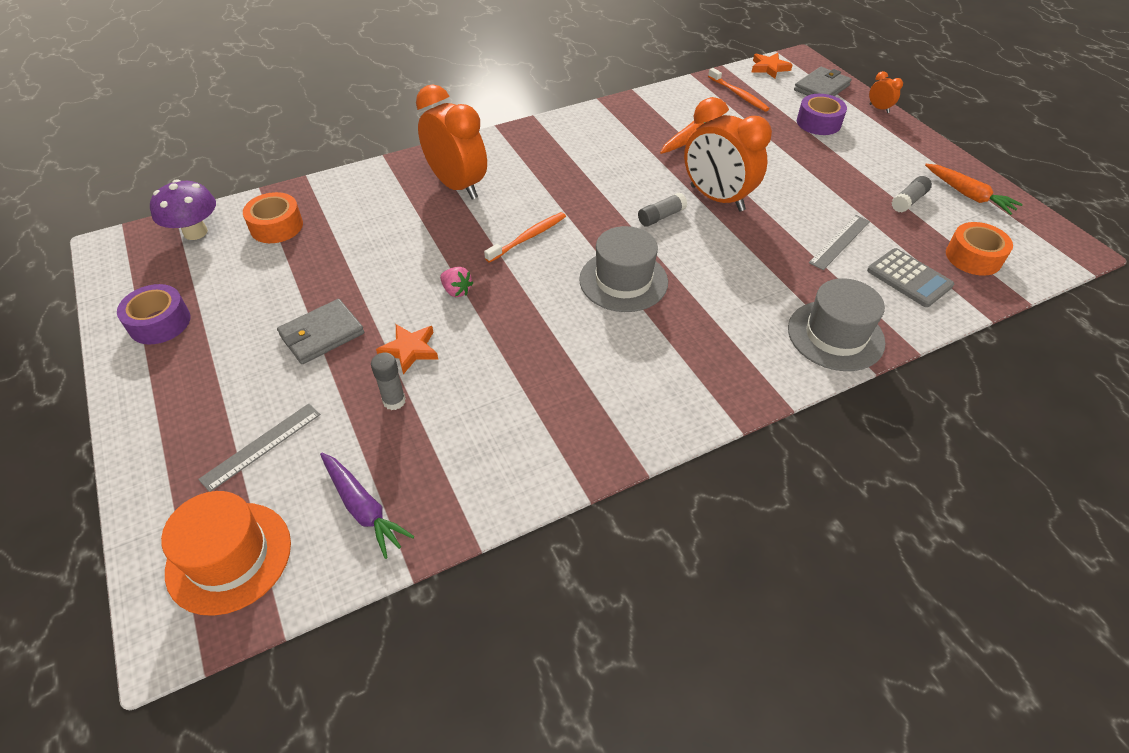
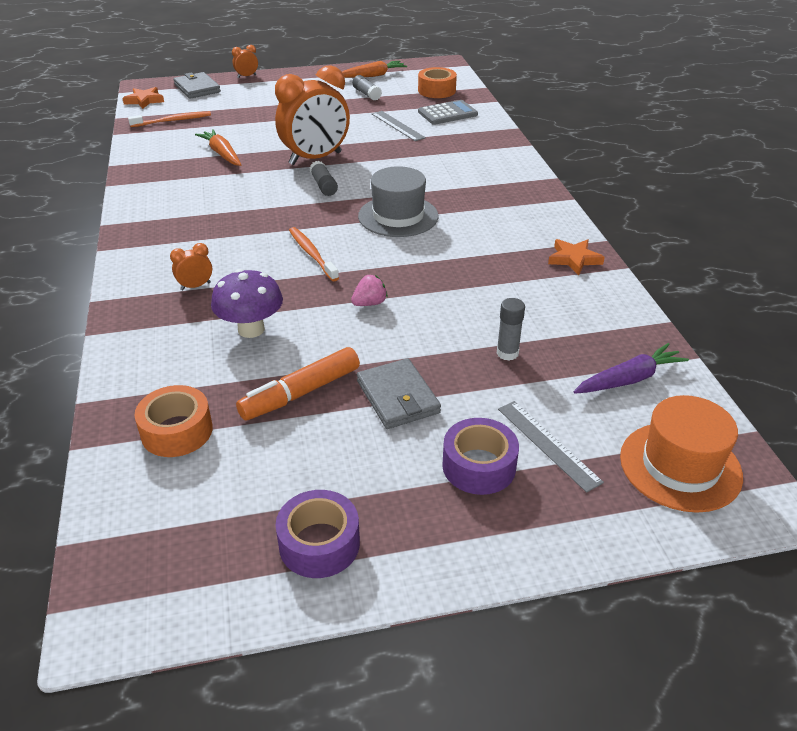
camera: 75 degrees left, 10 degrees down
(195, 232) = (136, 515): purple mushroom -> purple mushroom (251, 329)
(323, 276) = (300, 393): none -> orange marker
(410, 350) = (442, 339): orange star -> orange star (574, 259)
(457, 186) = (195, 286): orange clock -> orange clock, size x0.41
(818, 123) = (245, 100): purple tape -> purple tape (479, 466)
(835, 335) = (493, 149): grey hat -> none

